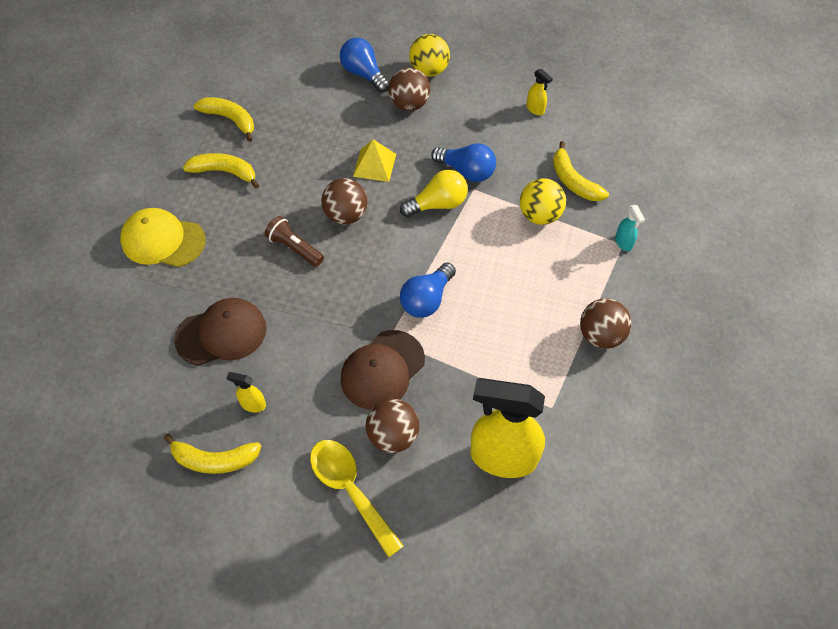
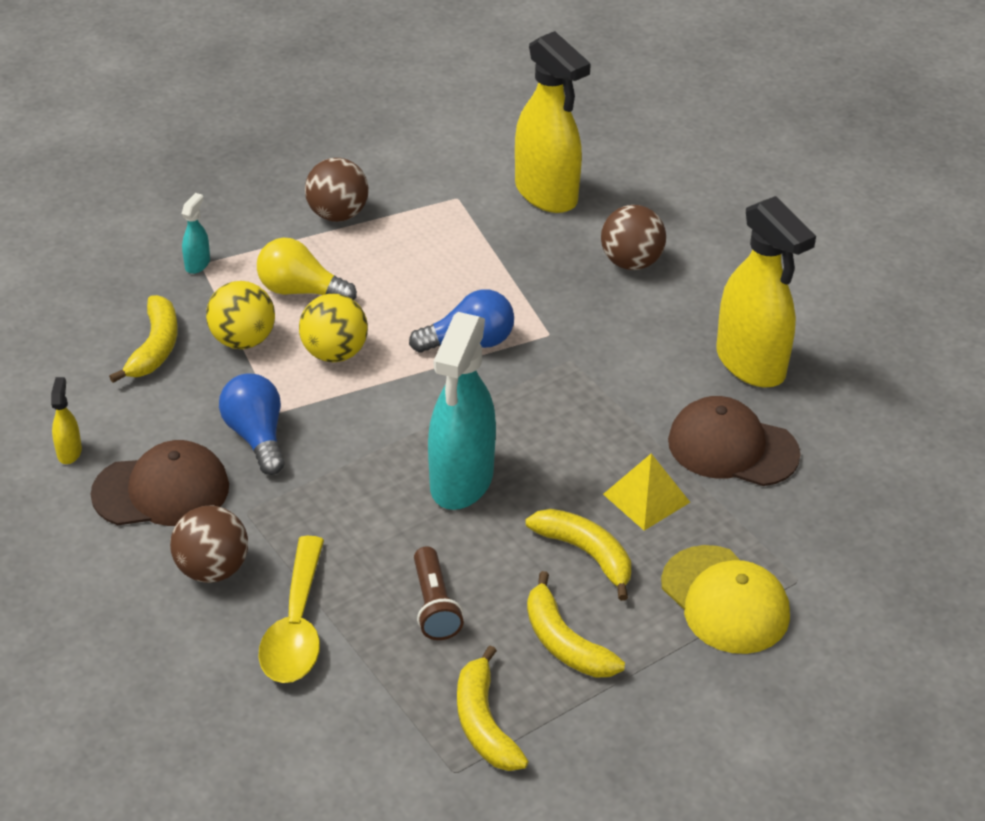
camera: 140 degrees left, 15 degrees down
(214, 460) = (829, 344): yellow banana -> yellow banana (586, 554)
(253, 404) = (751, 364): yellow spray bottle -> yellow spray bottle, size x2.43
(294, 248) = (563, 484): brown flashlight -> brown flashlight (434, 605)
(346, 215) = (461, 481): brown ball -> turquoise spray bottle
(350, 490) = (712, 250): yellow spoon -> yellow spoon (296, 627)
(364, 74) = (215, 662): blue light bulb -> none
(374, 165) = (356, 518): yellow pyramid -> yellow pyramid (646, 498)
(382, 370) = (586, 314): brown cap -> brown cap (161, 490)
(429, 70) = (121, 601): yellow ball -> yellow ball (334, 353)
(438, 204) = (338, 423): yellow light bulb -> yellow light bulb (300, 291)

